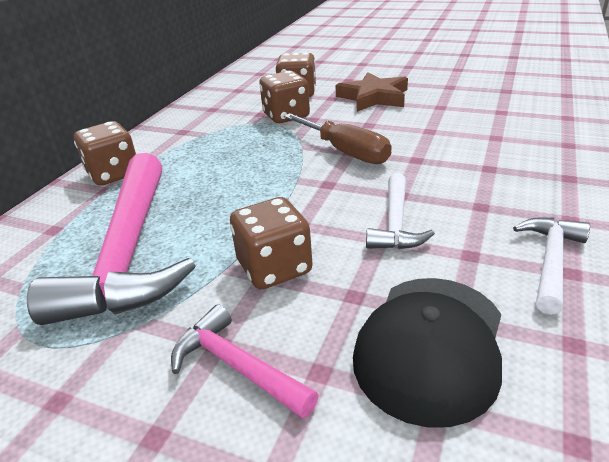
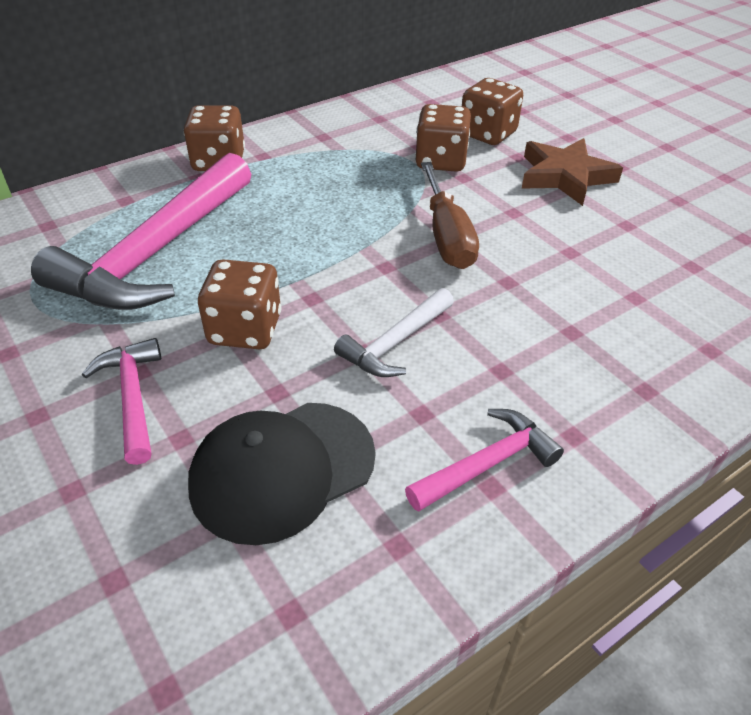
camera: 30 degrees right, 10 degrees up
(551, 261) = (487, 464): white hammer -> pink hammer

